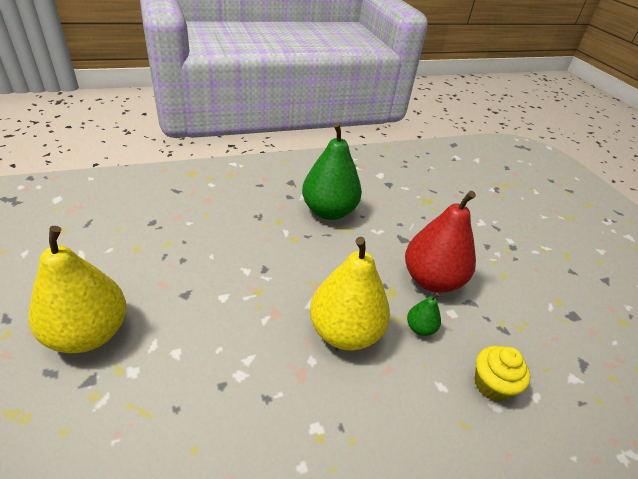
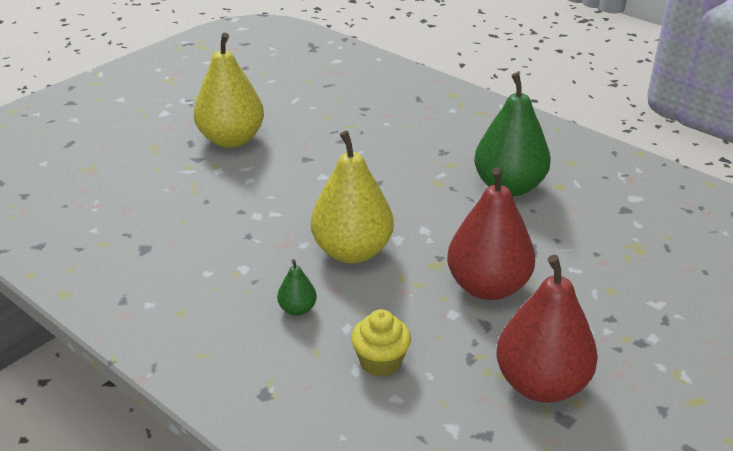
camera: 65 degrees right, 5 degrees down
(420, 328) = (406, 296): green pear -> green pear (297, 309)
(539, 309) = (541, 384): none -> red pear

